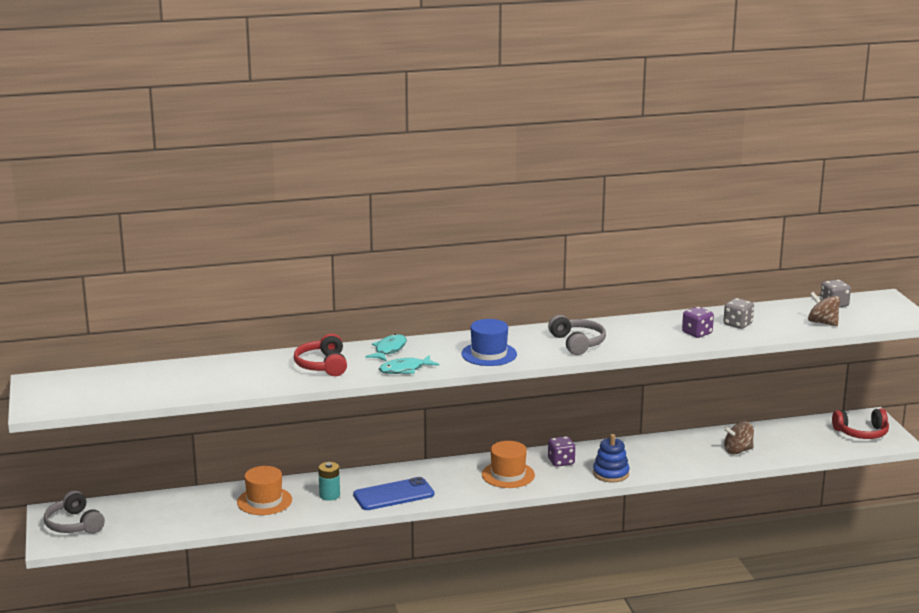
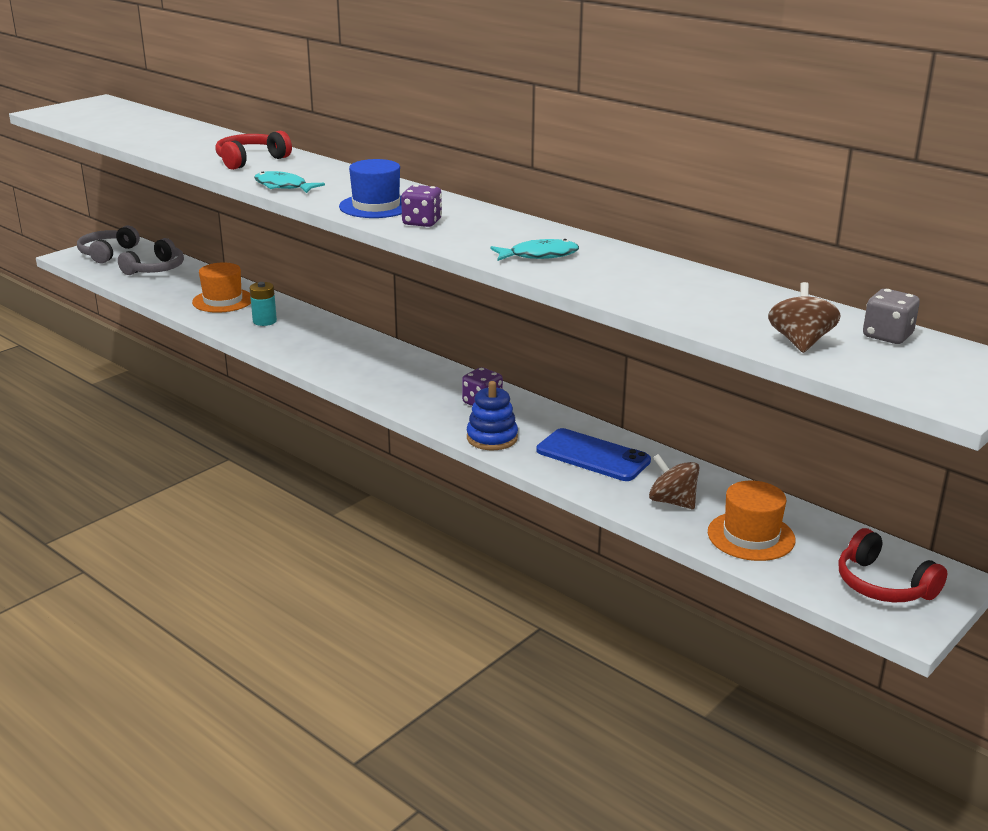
camera: 55 degrees right, 5 degrees up
(389, 350) = (325, 171): turquoise fish -> turquoise fish (539, 255)
(393, 495) = (299, 346): blue phone -> blue phone (593, 456)
(508, 475) = (413, 385): orange hat -> orange hat (751, 536)
(577, 343) = (473, 233): grey headphones -> grey headphones (156, 269)
(697, 333) = (613, 280): purple dice -> purple dice (422, 222)
(737, 324) = (688, 294): grey dice -> none

